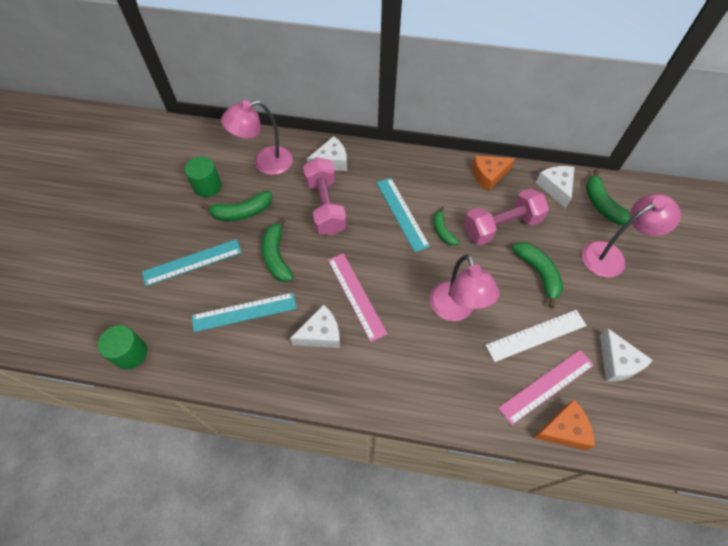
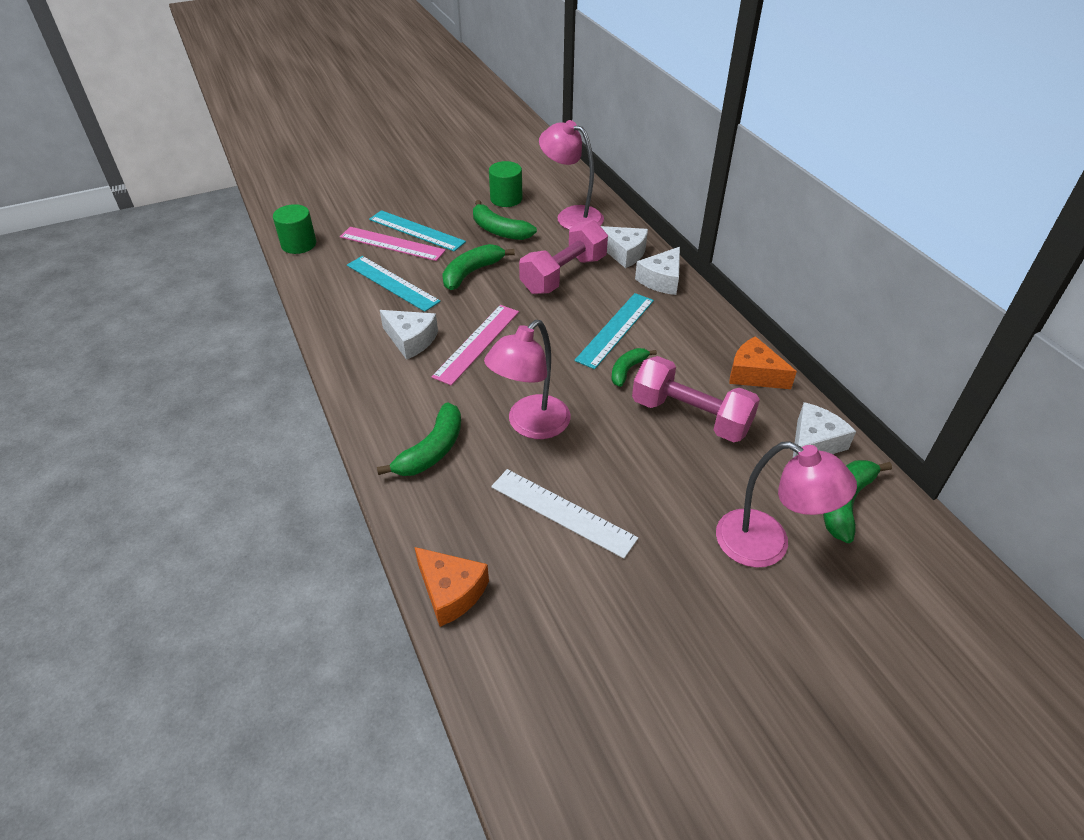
camera: 55 degrees right, 15 degrees down
(538, 273) = (657, 479): green banana -> green banana (432, 450)
(546, 386) = (499, 550): pink ruler -> pink ruler (392, 244)
(617, 362) = (597, 615): white cheese -> white cheese (661, 280)

